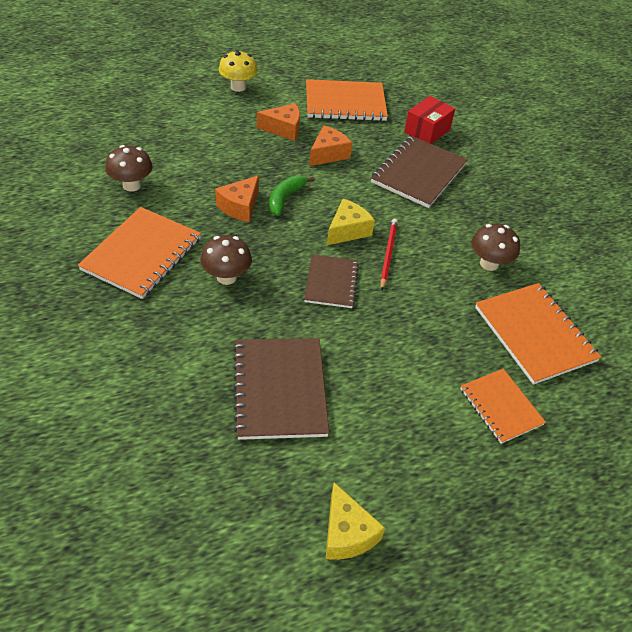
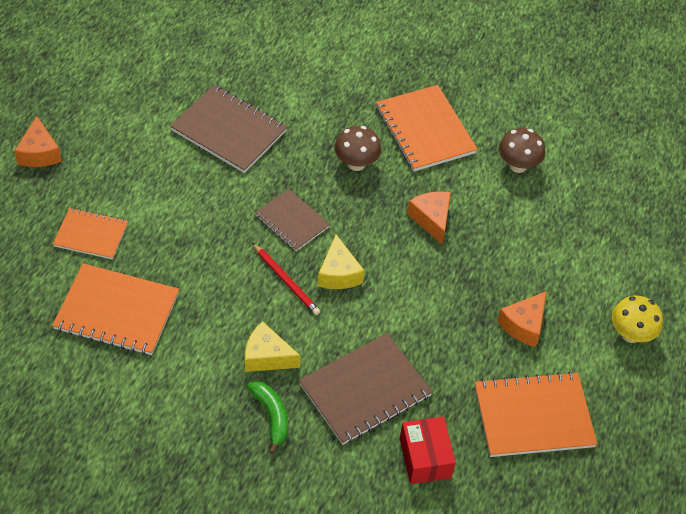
camera: 130 degrees right, 5 degrees up
(285, 198) = (416, 257): green banana -> green banana (271, 416)
(328, 154) = (455, 335): orange cheese -> orange cheese (39, 153)
(345, 103) = (533, 416): orange notebook -> orange notebook turned 45 degrees clockwise
(347, 533) = (107, 99): yellow cheese -> yellow cheese (266, 356)
(418, 173) = (365, 390): brown notebook -> brown notebook turned 75 degrees clockwise
(489, 264) = (208, 346): brown mushroom -> none

